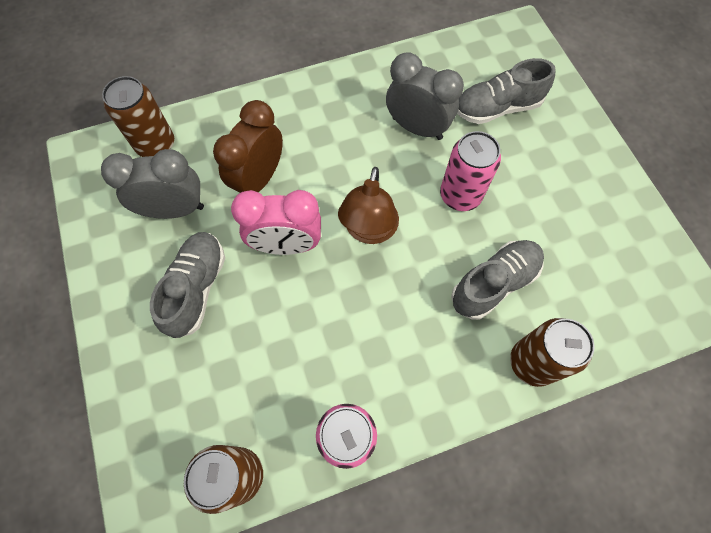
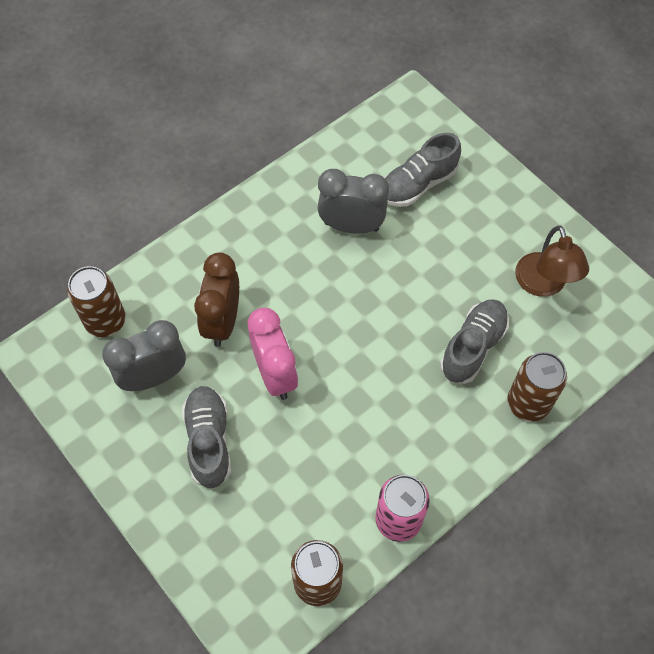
camera: 20 degrees left, 5 degrees down
(286, 245) = (275, 374): pink clock -> pink clock turned 90 degrees counterclockwise
(369, 231) = (345, 337): brown lamp -> brown lamp (543, 285)
(460, 195) = (414, 278): pink can -> none

